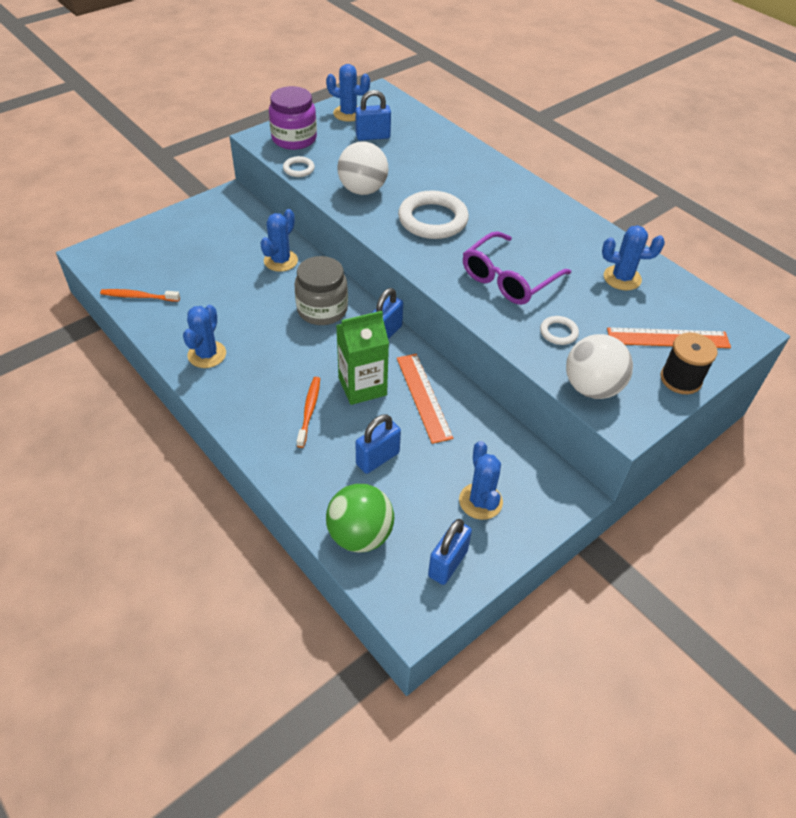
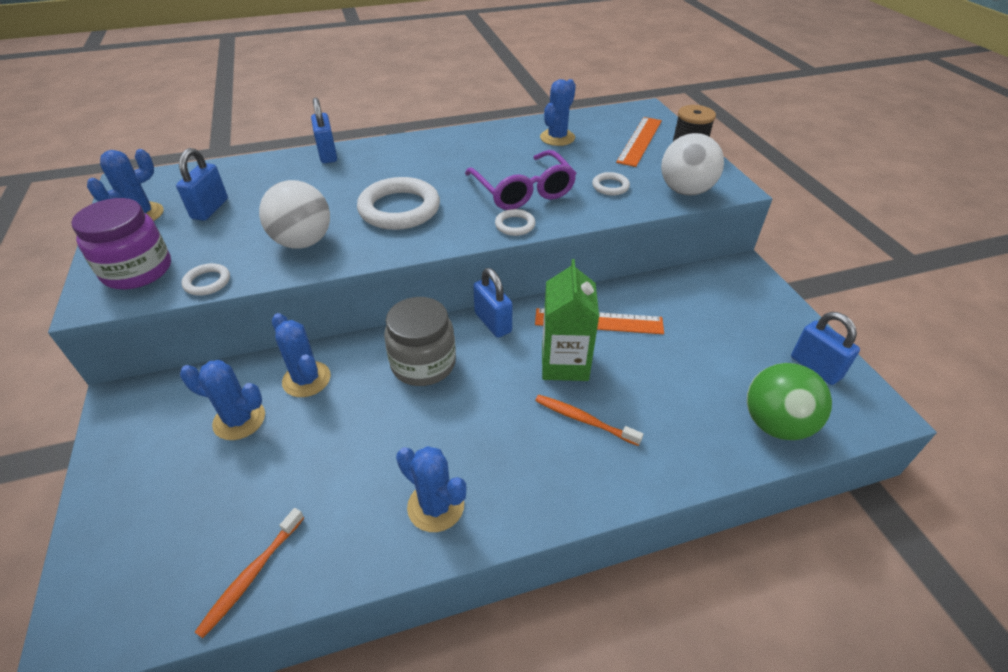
camera: 65 degrees left, 5 degrees down
(377, 458) = (673, 380): blue padlock -> blue padlock (328, 154)
(453, 287) = (515, 225): none -> white ring
(480, 501) = (743, 323): blue cactus -> blue cactus (239, 420)

